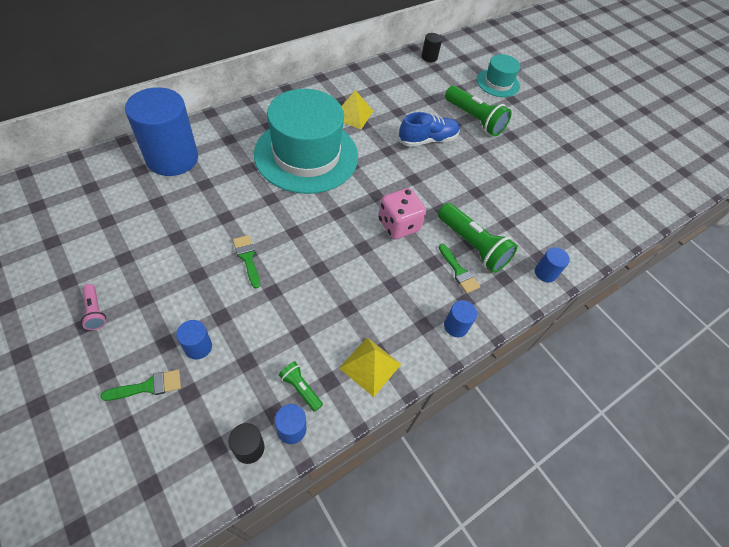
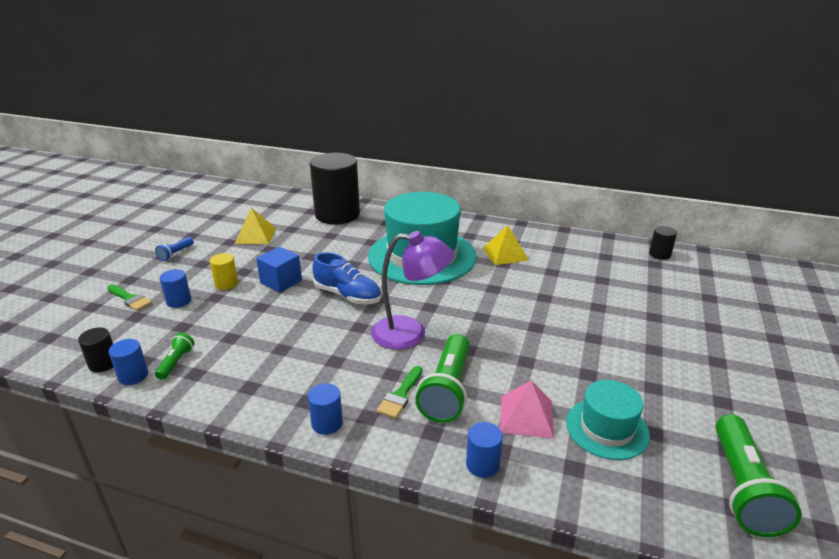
camera: 60 degrees right, 25 degrees down
(95, 311) = (176, 254): pink flashlight -> blue flashlight
(172, 158) = (337, 215): blue cylinder -> black cylinder
(206, 297) = (226, 283): none -> yellow cylinder
(247, 258) = (281, 282): green brush -> blue cube
(370, 366) = (229, 389): yellow pyramid -> yellow pyramid (255, 235)
(398, 225) = (410, 333): pink dice -> purple lamp
(427, 140) = (545, 302): blue shoe -> blue shoe (347, 295)
(474, 119) = (628, 316): green flashlight -> green flashlight (742, 488)
(498, 83) = (716, 306): turquoise hat -> turquoise hat (607, 428)
(522, 227) = (526, 416): none -> pink pyramid

